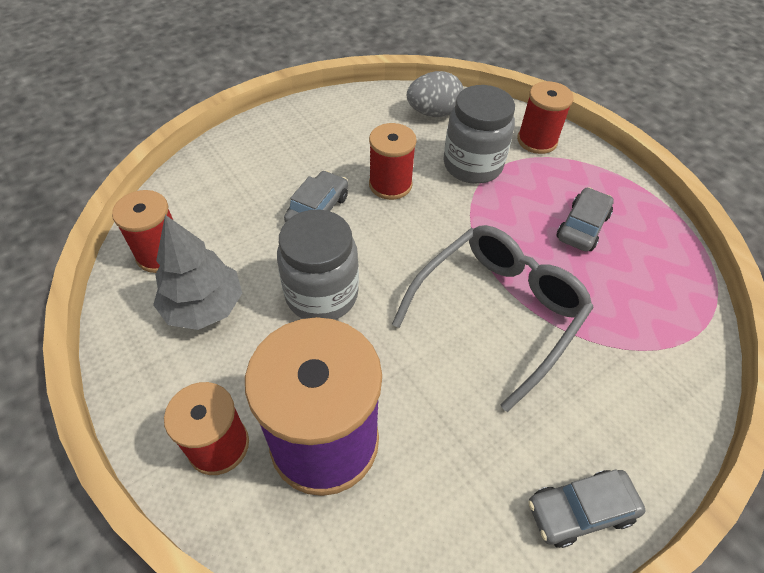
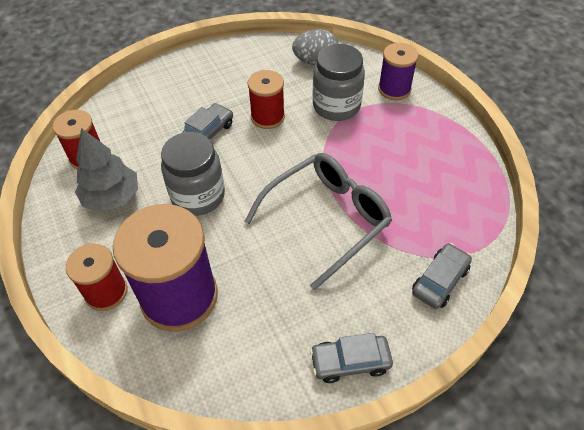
camera: 10 degrees right, 0 degrees up
(537, 141) = (394, 89): red spool -> purple spool
(582, 227) = (411, 160): grey car -> grey car (440, 280)

